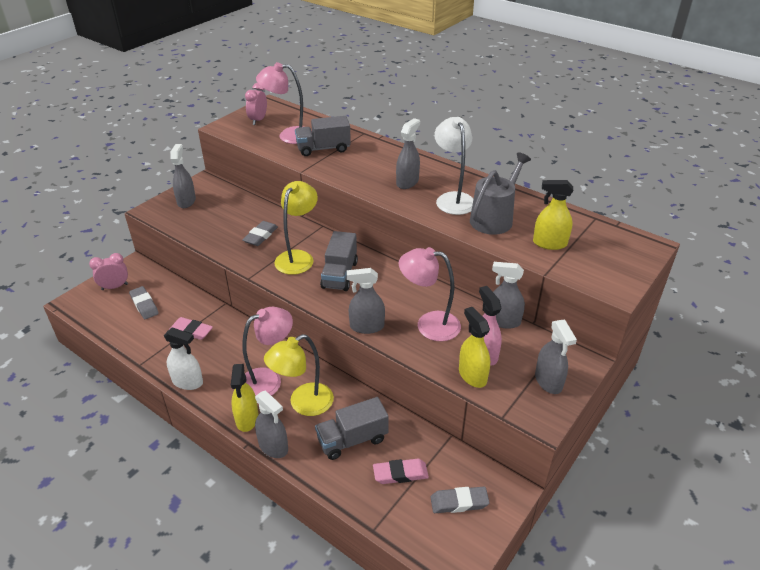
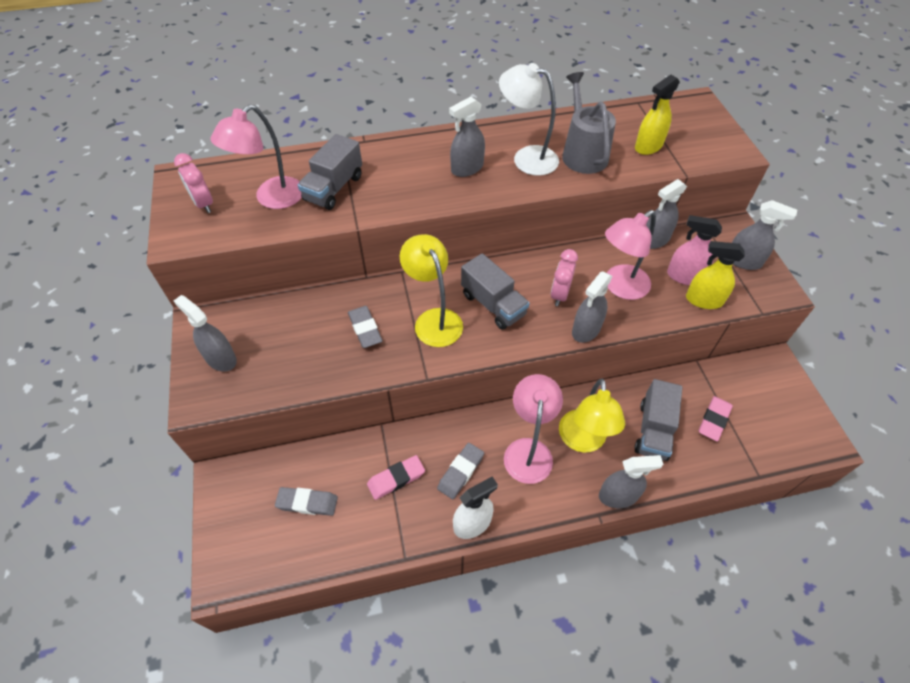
camera: 50 degrees left, 15 degrees up
(115, 287) = (241, 518): pink clock -> pink clock (559, 294)
(247, 419) = (566, 498): yellow spray bottle -> none
(407, 182) = (467, 168): grey spray bottle -> grey spray bottle turned 105 degrees counterclockwise
(459, 502) = (767, 401): grey eraser -> grey eraser (460, 472)

